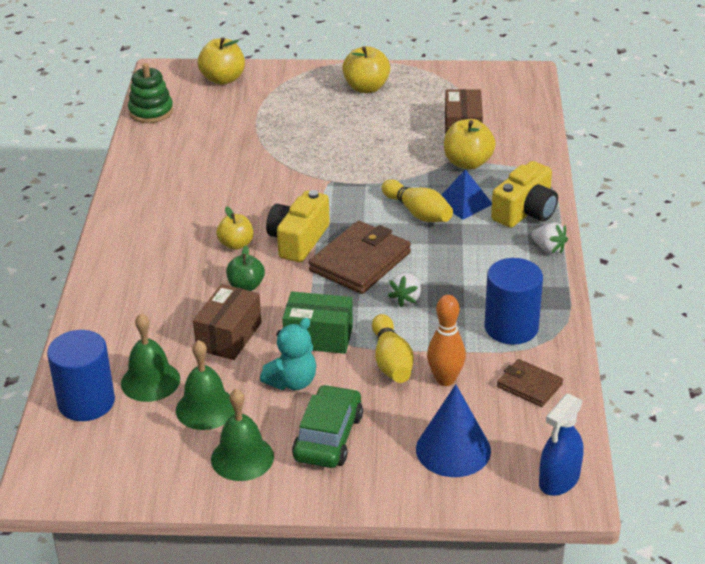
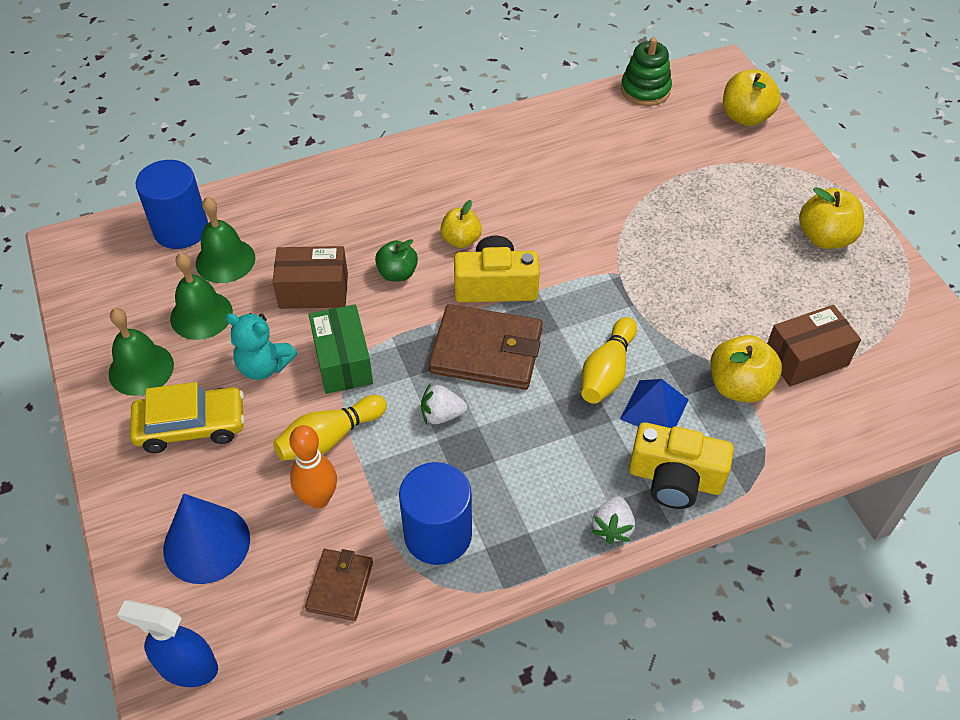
camera: 65 degrees right, 15 degrees up
(328, 437) = (191, 426): green car -> yellow car

